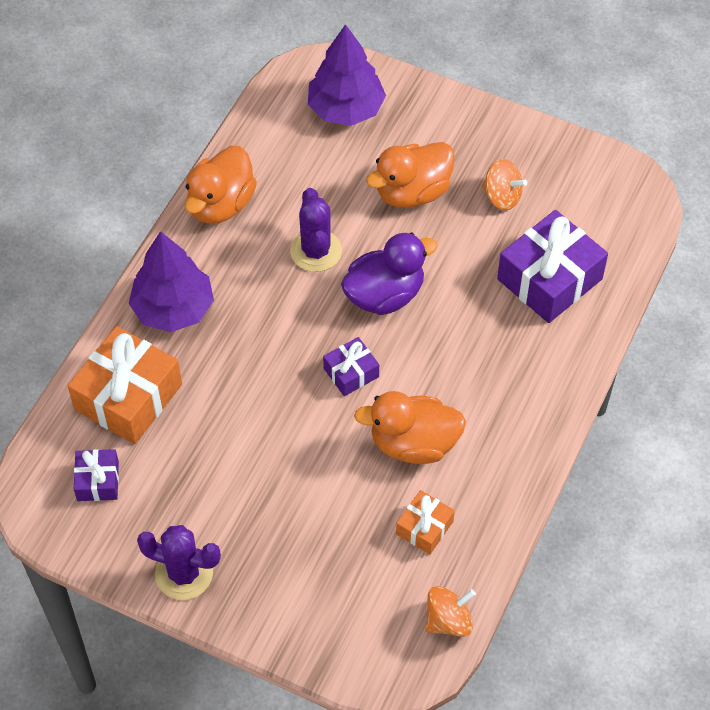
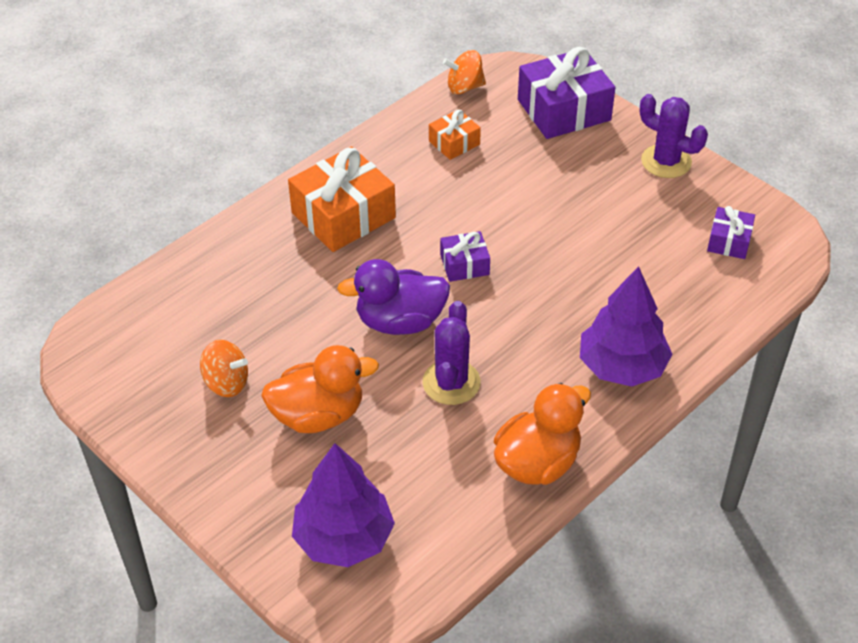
camera: 160 degrees left, 10 degrees down
(128, 397) = (687, 299): orange gift -> orange gift (343, 215)
(413, 443) = (434, 198): orange duck -> none
(502, 197) = (226, 383): orange spinning top -> orange spinning top turned 150 degrees clockwise
(549, 279) = (231, 292): purple gift -> purple gift (564, 110)

